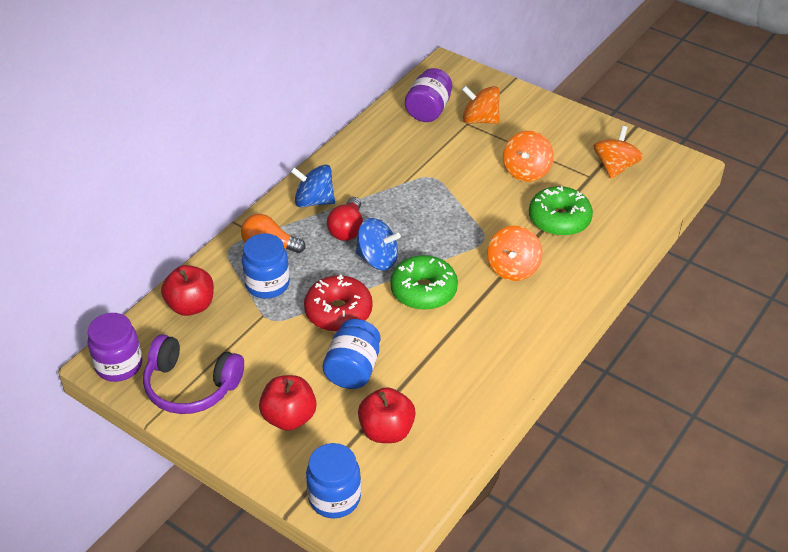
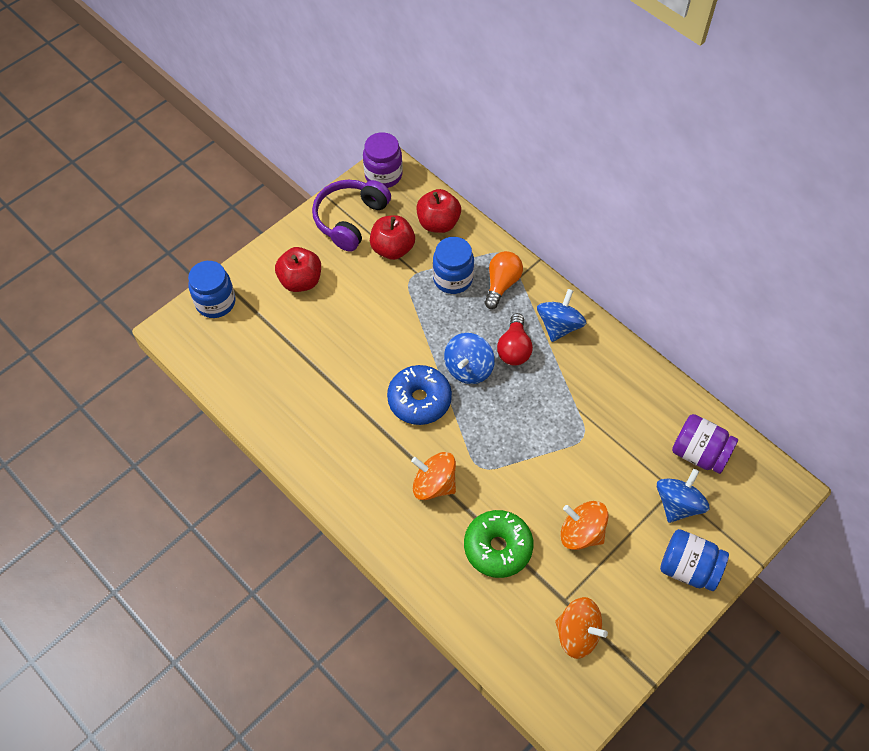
camera: 100 degrees right, 15 degrees up
(338, 312) = (407, 328): red donut -> none
(347, 229) = (514, 349): red light bulb -> red light bulb turned 105 degrees counterclockwise
(353, 369) = (339, 331): blue jar -> blue jar (688, 568)
(386, 431) = (268, 346): red apple -> red apple (392, 249)
(423, 291) = (419, 400): green donut -> blue donut
(480, 120) = (678, 504): orange spinning top -> blue spinning top

